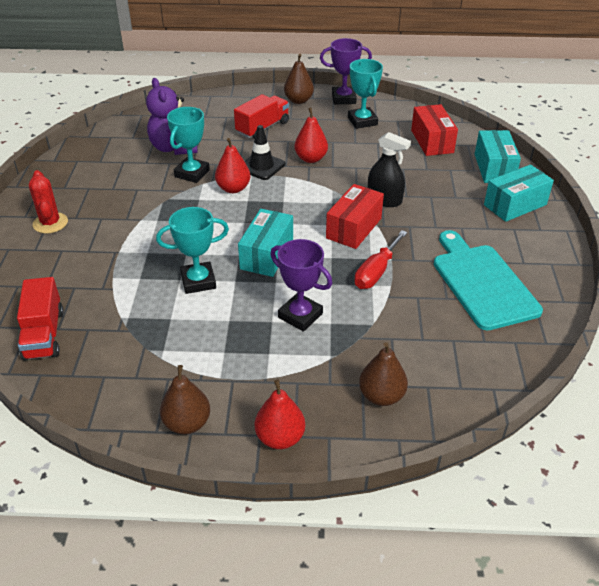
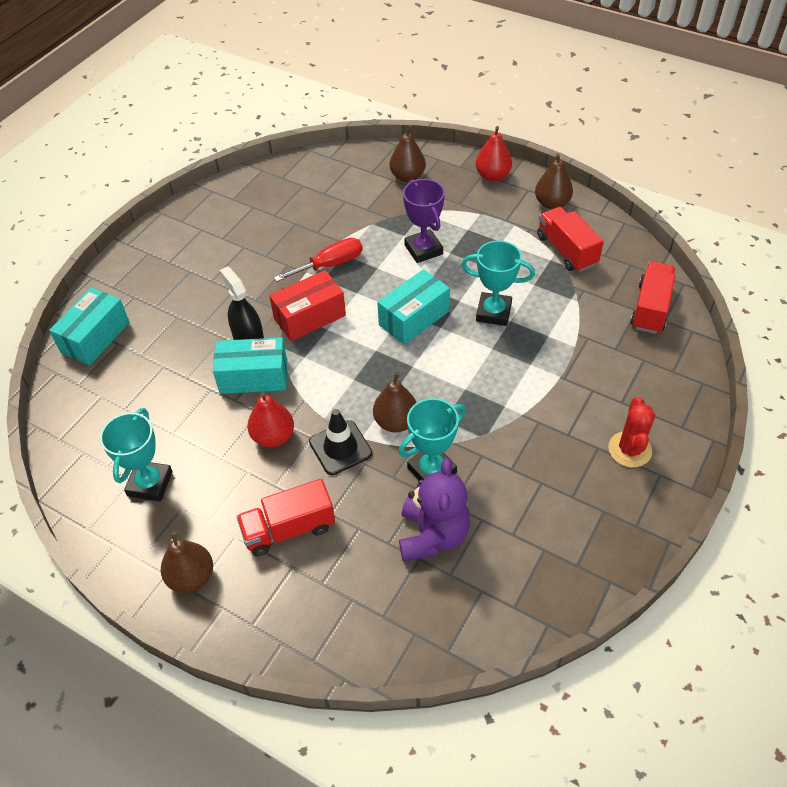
camera: 150 degrees left, 10 degrees up
(149, 367) = (566, 250): none -> red truck
(233, 188) = (396, 422): red pear -> brown pear
(343, 99) = (126, 551): purple trophy -> none
(432, 141) = (109, 406): red box -> none
(482, 282) = (254, 225): turquoise cutting board -> none
(515, 205) = (135, 285): turquoise box -> turquoise box (253, 376)

